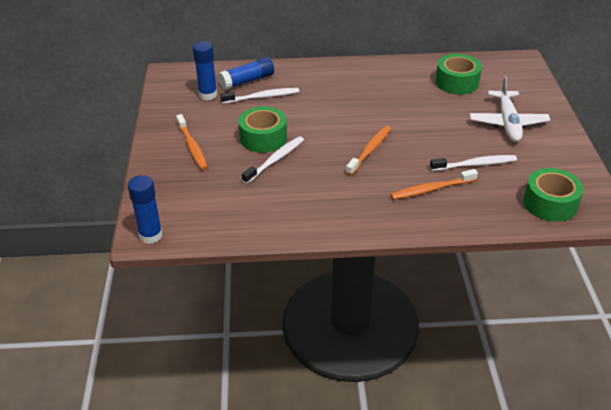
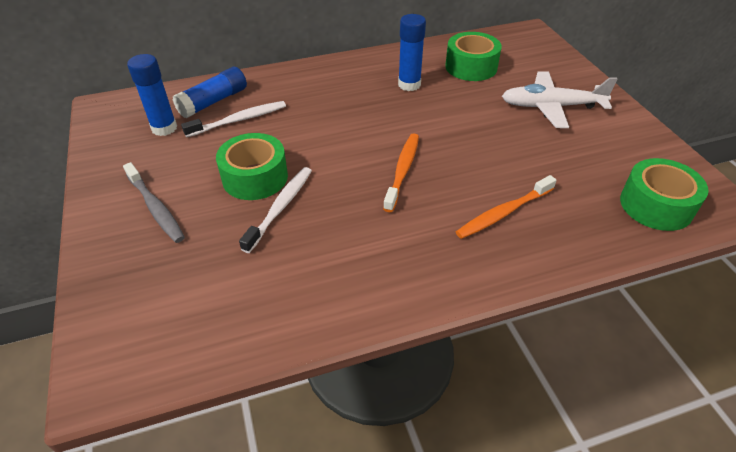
camera: 15 degrees left, 5 degrees up
(151, 235) = (113, 379): blue glue stick -> blue glue stick (409, 84)
(192, 146) = (155, 208): orange toothbrush -> grey toothbrush
(475, 164) = (540, 168): white toothbrush -> none
(508, 123) = (551, 107): white plane -> white plane turned 105 degrees clockwise

